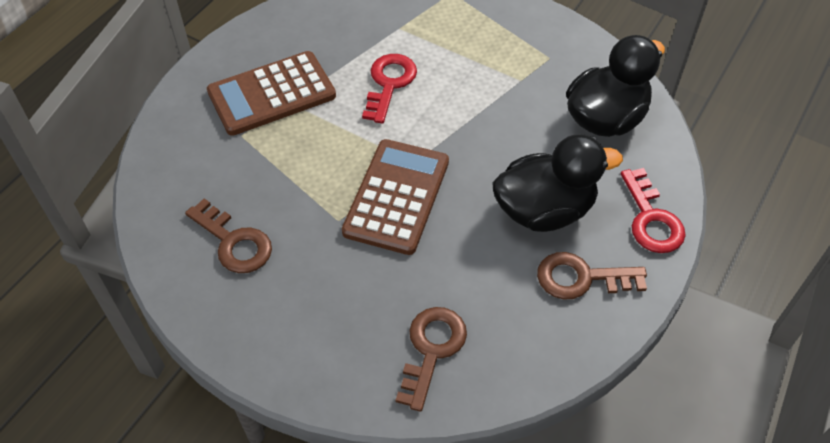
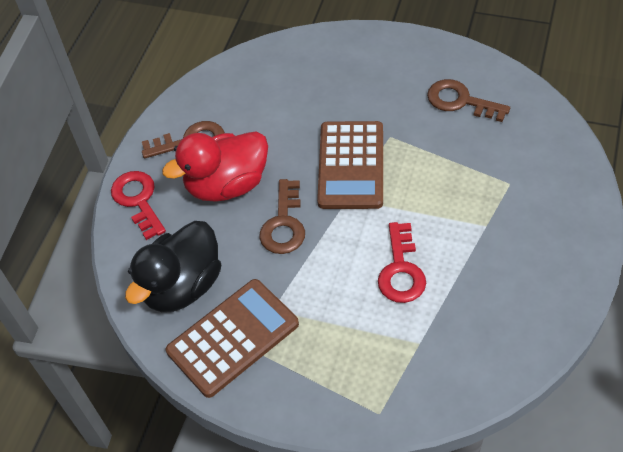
camera: 170 degrees right, 0 degrees up
(271, 94) = (507, 229): brown calculator -> brown calculator (233, 338)
(431, 350) = (288, 72): brown key -> brown key (284, 224)
(544, 210) = (227, 185): black duck -> red duck

